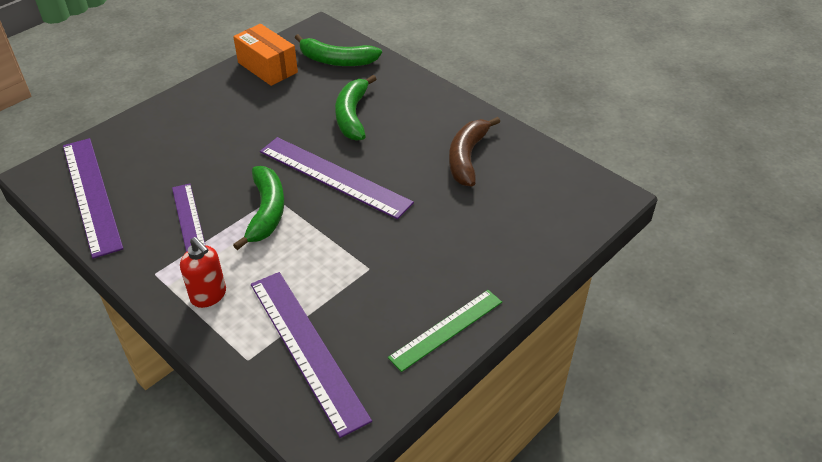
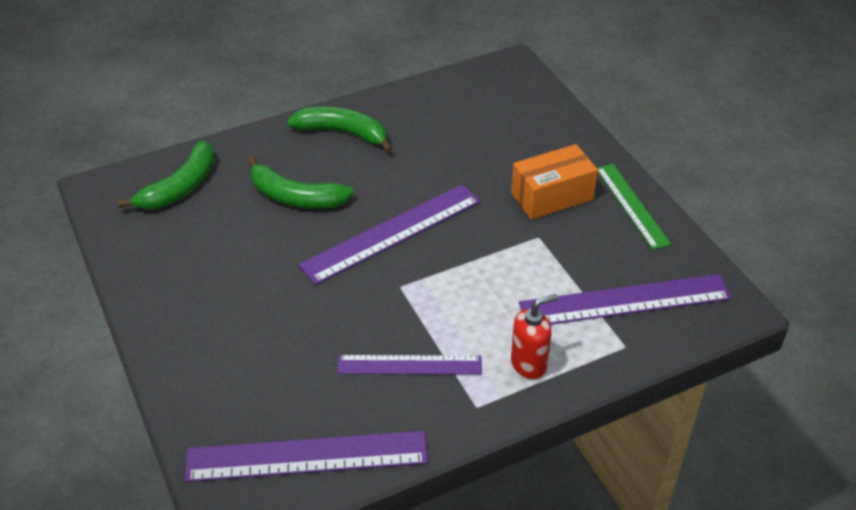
camera: 70 degrees left, 0 degrees up
(266, 212) = (421, 297): green banana -> green banana (343, 133)
(267, 67) = (149, 249): orange box -> orange box (552, 196)
(467, 157) = (414, 133): brown banana -> none

